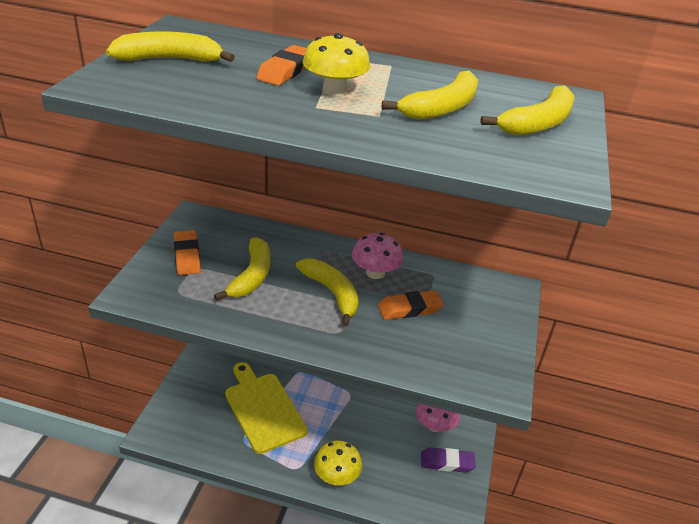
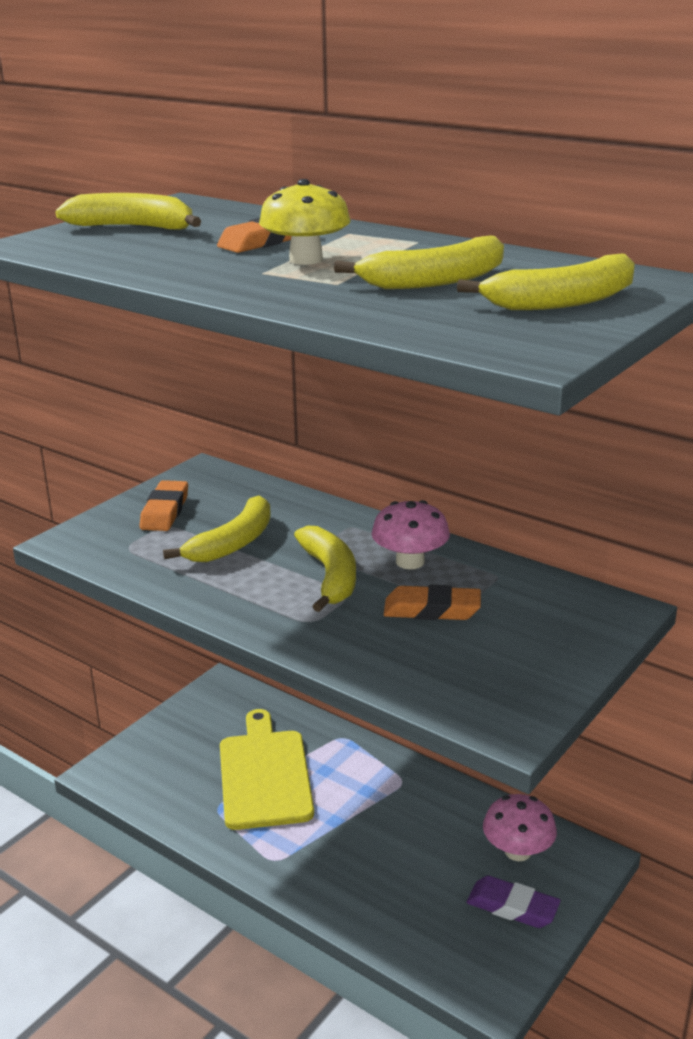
camera: 25 degrees right, 10 degrees down
(336, 476) = (328, 883): yellow mushroom -> none

